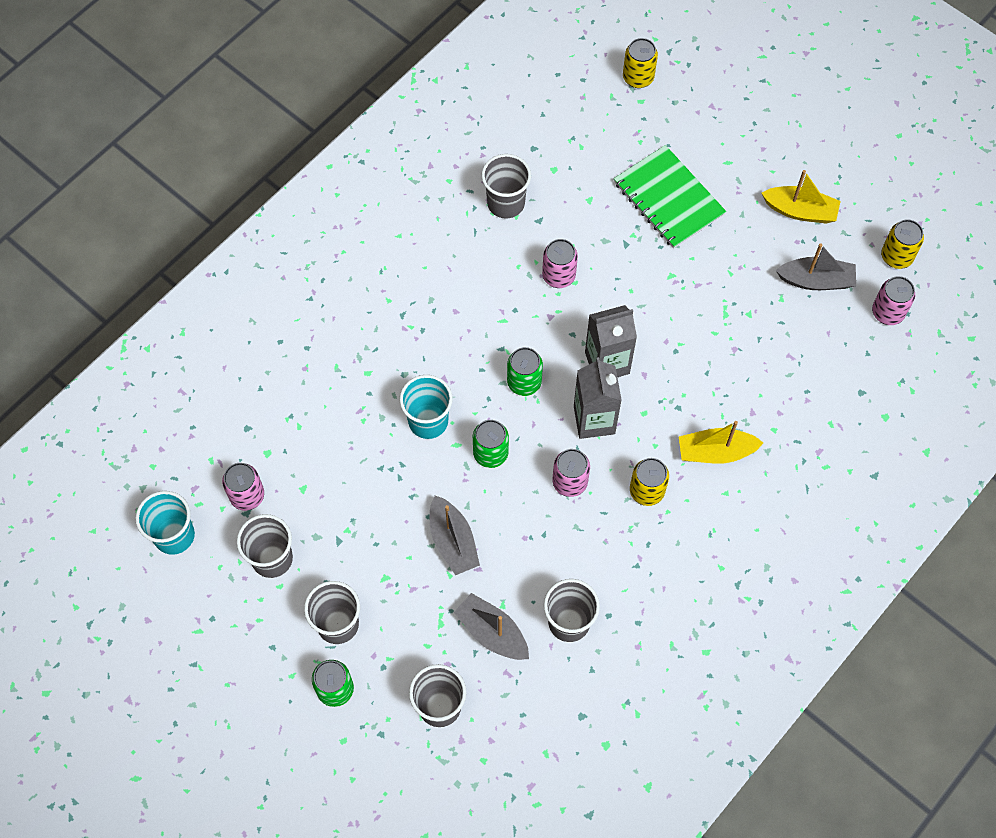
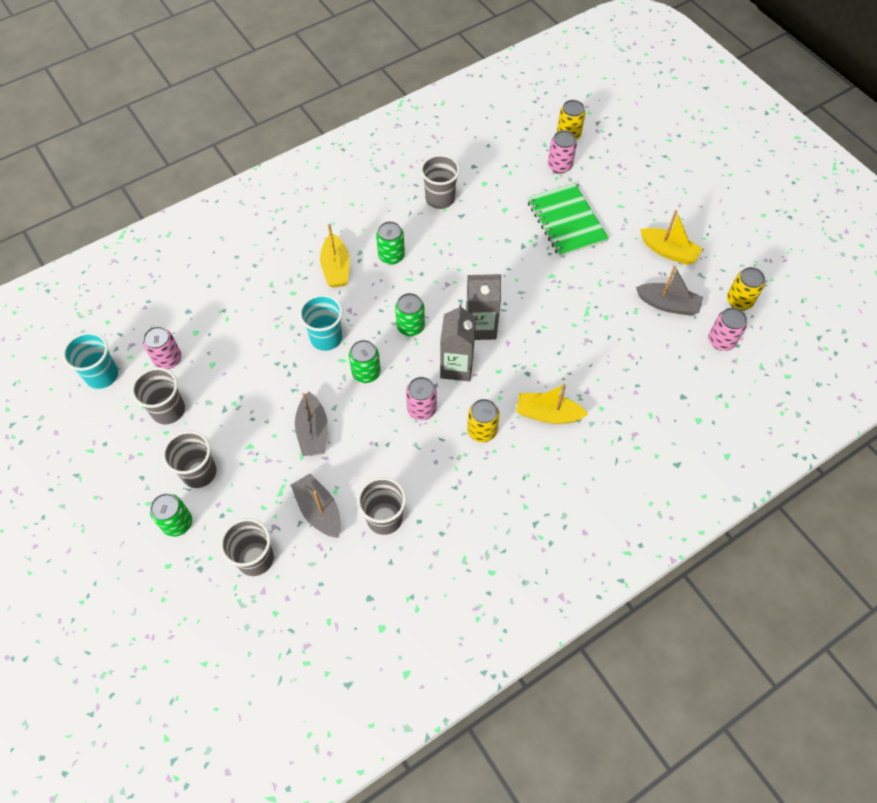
camera: 15 degrees right, 5 degrees down
(409, 327) = (336, 268): none -> yellow boat
(471, 295) = (391, 256): none -> green can
(558, 276) = (463, 257): pink can -> pink can (559, 166)

